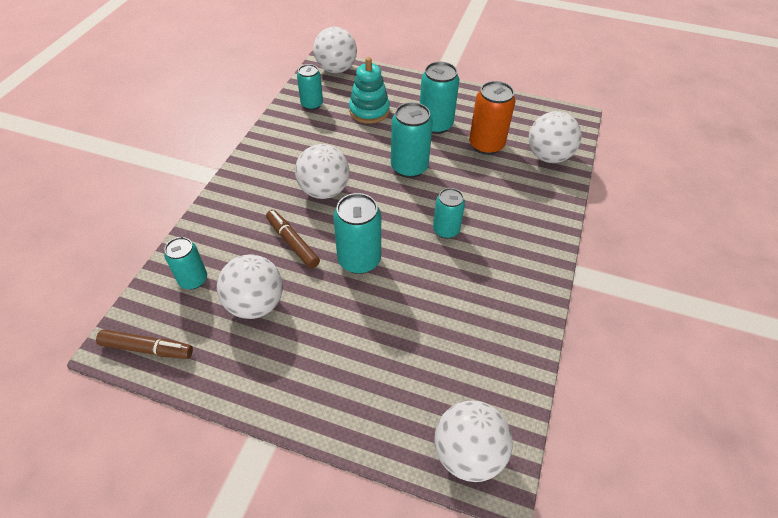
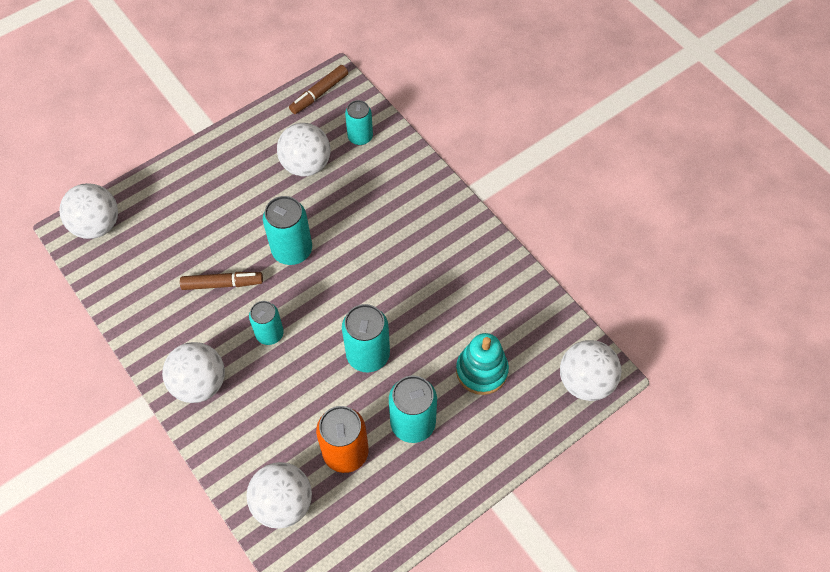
camera: 125 degrees right, 10 degrees up
(292, 243) = (347, 214): brown marker -> brown marker (222, 284)
(312, 104) = (530, 321): turquoise can -> none
(324, 191) = (390, 266): white ball -> white ball (200, 383)

